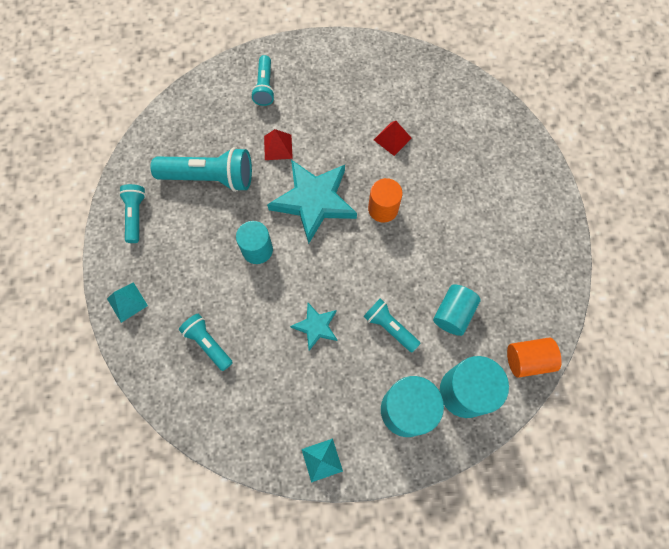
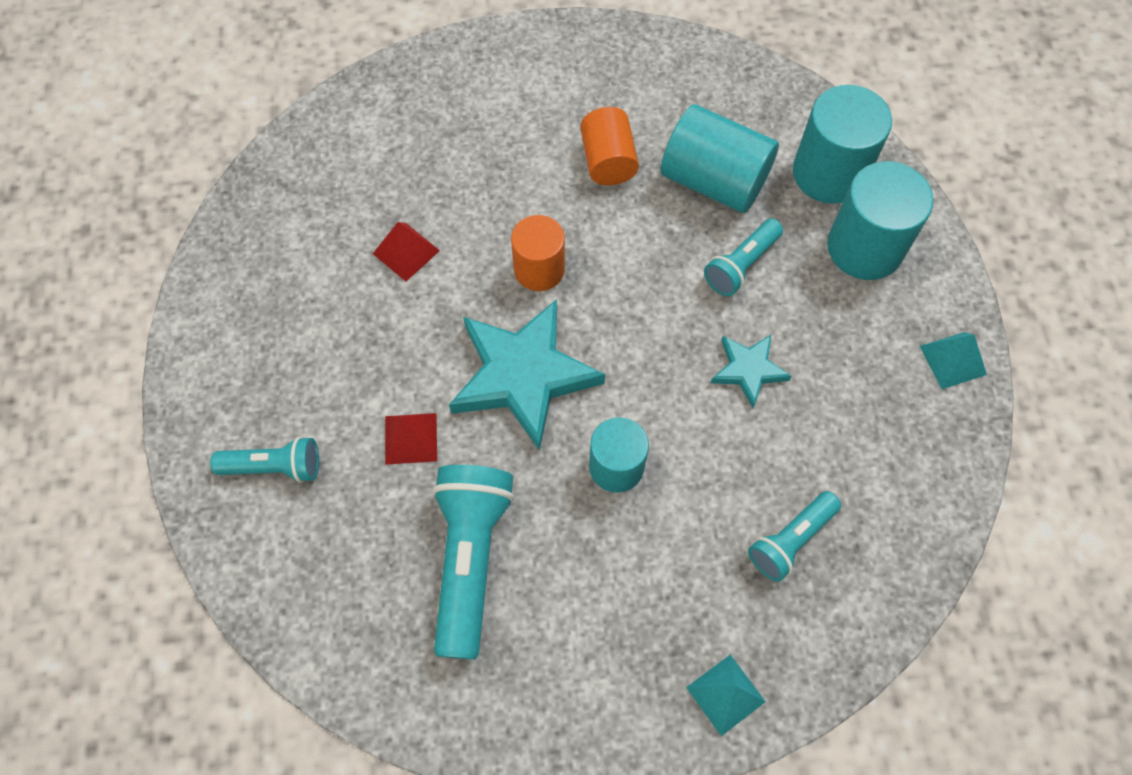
camera: 90 degrees left, 5 degrees down
(136, 215) = (549, 698): turquoise flashlight -> none
(453, 314) = (714, 180): turquoise cylinder -> turquoise cylinder, size x1.52
(527, 360) = (776, 95): orange cylinder -> orange cylinder (608, 161)

